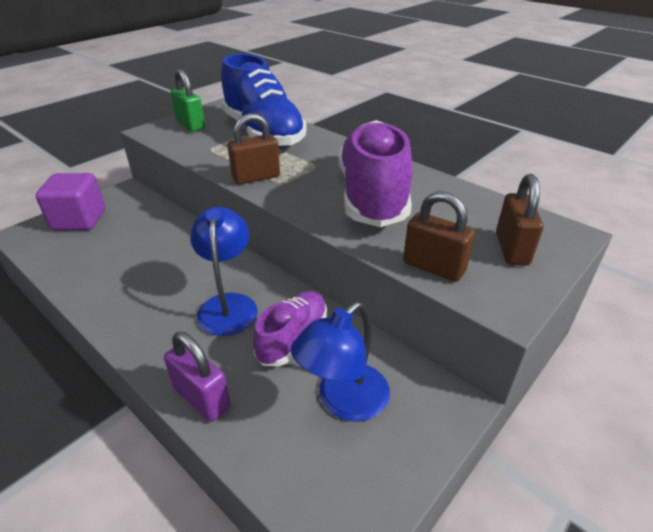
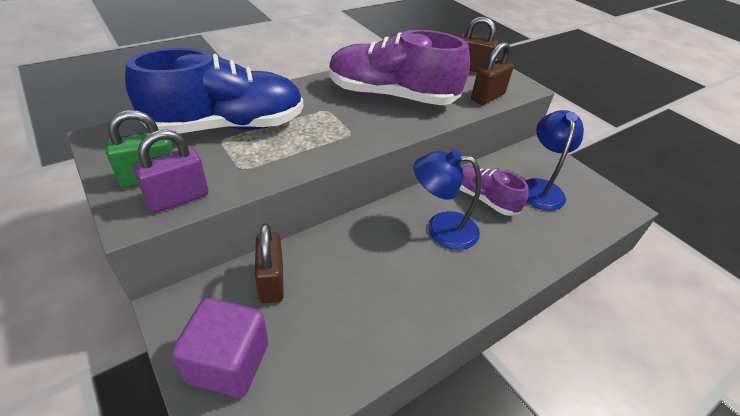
camera: 80 degrees left, 5 degrees up
(202, 398) = (541, 253): purple padlock -> purple padlock (178, 198)
(256, 177) = (332, 146): brown padlock -> brown padlock (271, 282)
(343, 402) = (540, 188): blue lamp -> blue lamp turned 135 degrees counterclockwise

